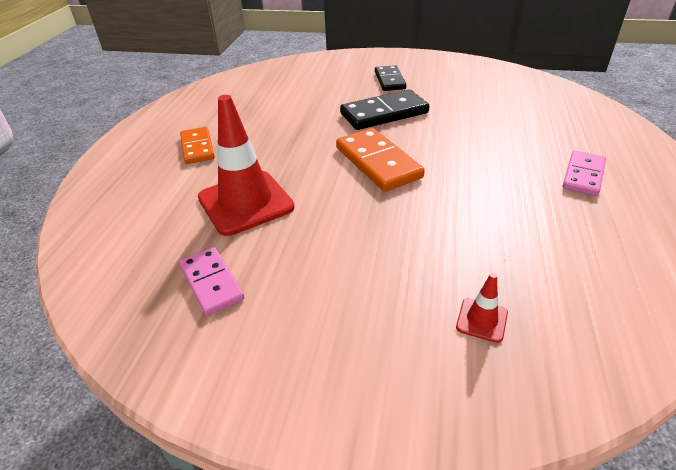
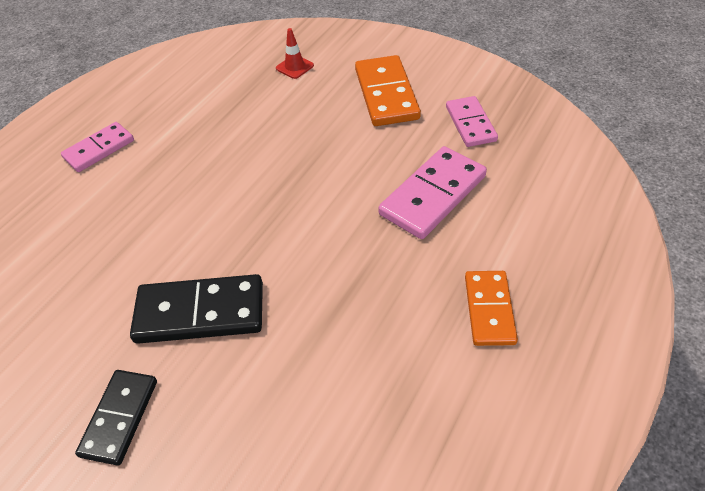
camera: 160 degrees left, 10 degrees up
(245, 203) = (433, 195): red traffic cone -> pink domino
(378, 162) = (271, 216): orange domino -> orange domino (386, 94)

